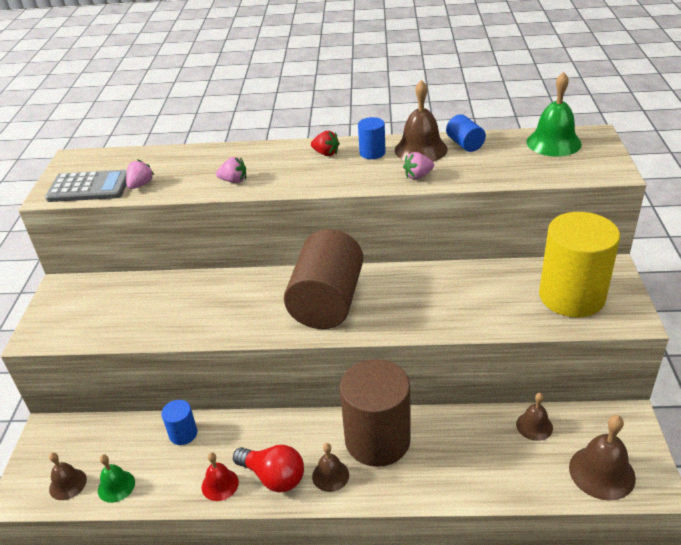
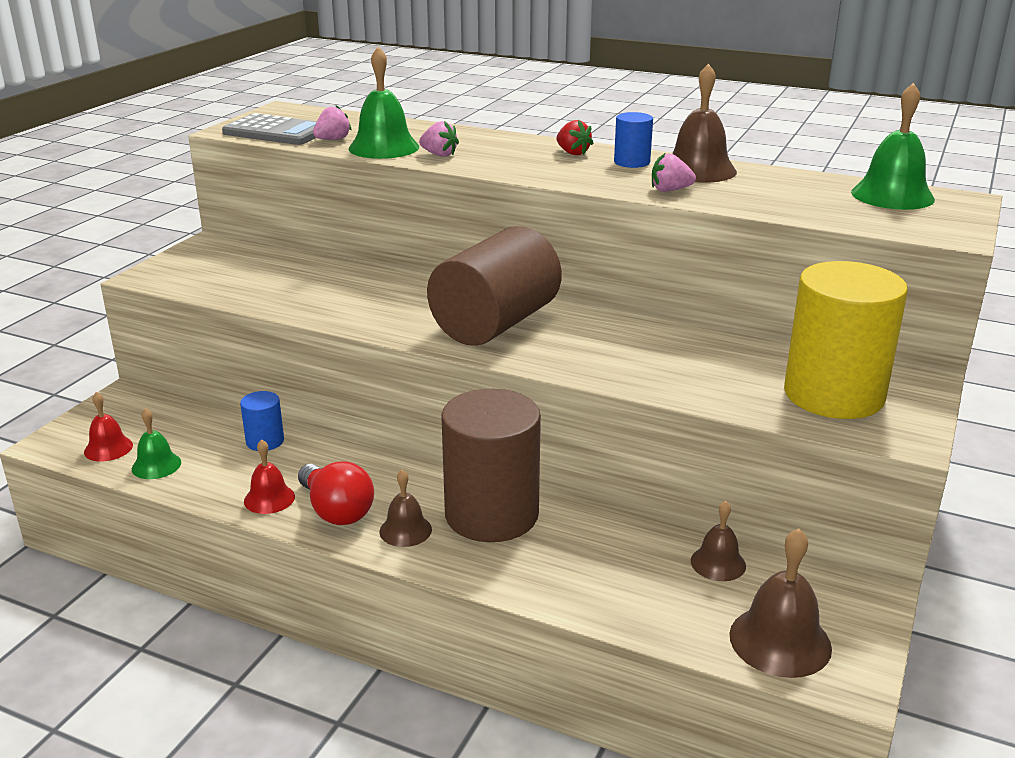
camera: 20 degrees right, 10 degrees down
(68, 484) = (108, 448): brown bell -> red bell
(187, 183) = (384, 147): none -> green bell
(465, 144) = (763, 176): blue cylinder -> none

